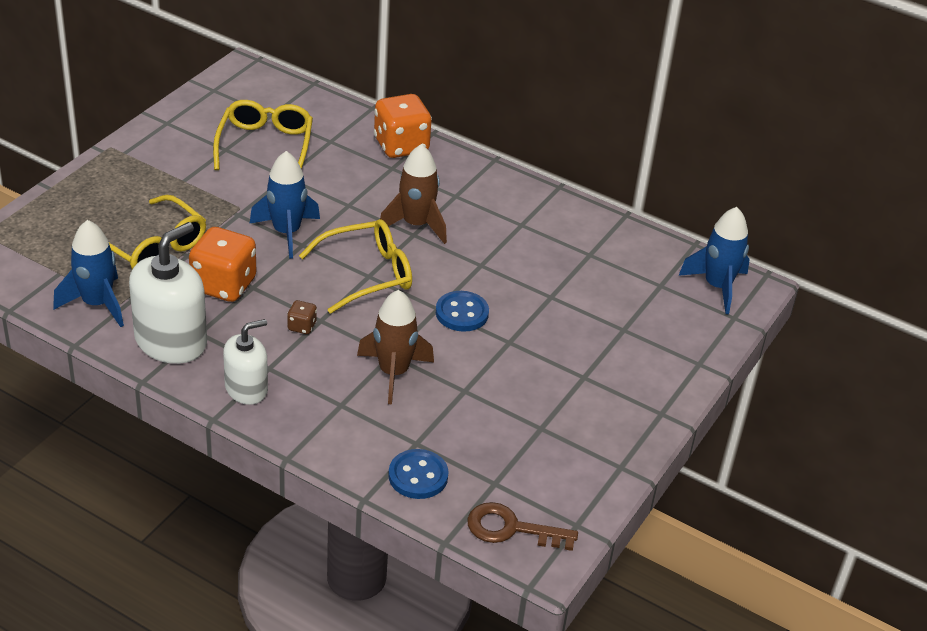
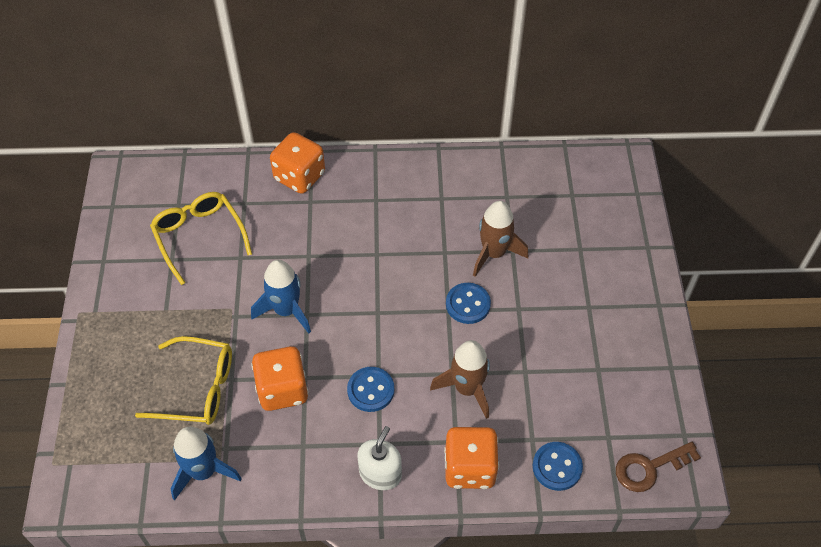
camera: 30 degrees left, 15 degrees up
(171, 341) = (289, 468): white soap dispenser -> none
(302, 326) = (370, 390): brown dice -> blue button
(333, 430) = (469, 468): none -> orange dice
(368, 274) = (376, 311): yellow glasses -> none
(416, 225) = (371, 244): brown rocket -> brown rocket (494, 253)
(717, 286) = (607, 173): blue rocket -> none

